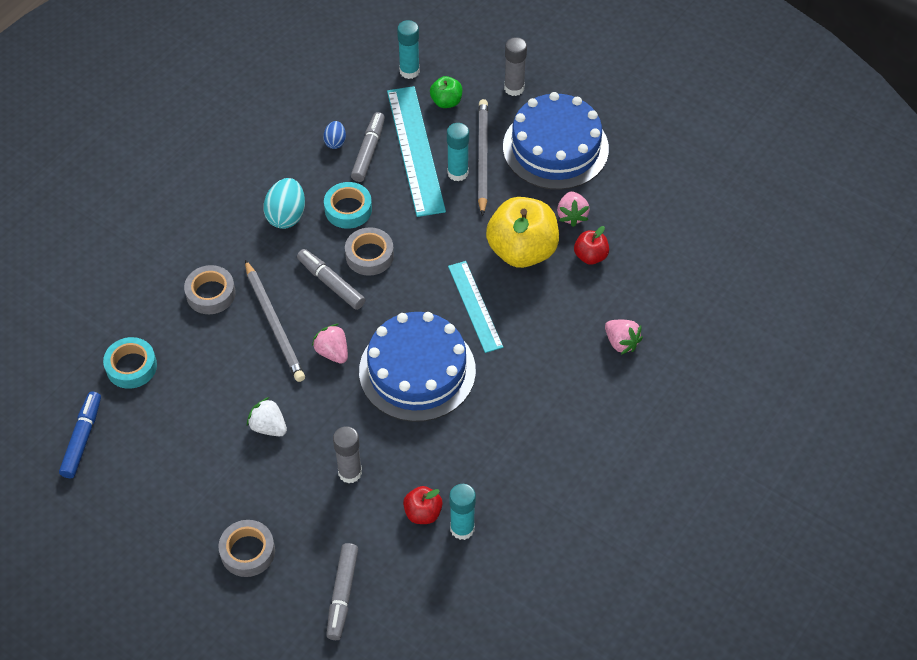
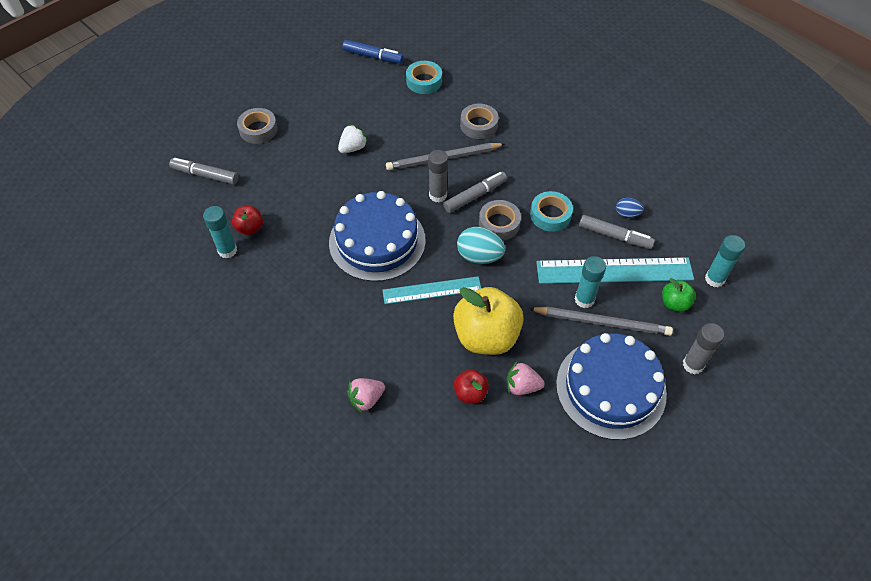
camera: 100 degrees right, 0 degrees up
(286, 215) = (548, 175): turquoise egg -> turquoise egg (479, 256)
(332, 352) = (408, 190): pink strawberry -> none
(350, 472) = (299, 189): grey glue stick -> grey glue stick (438, 195)

